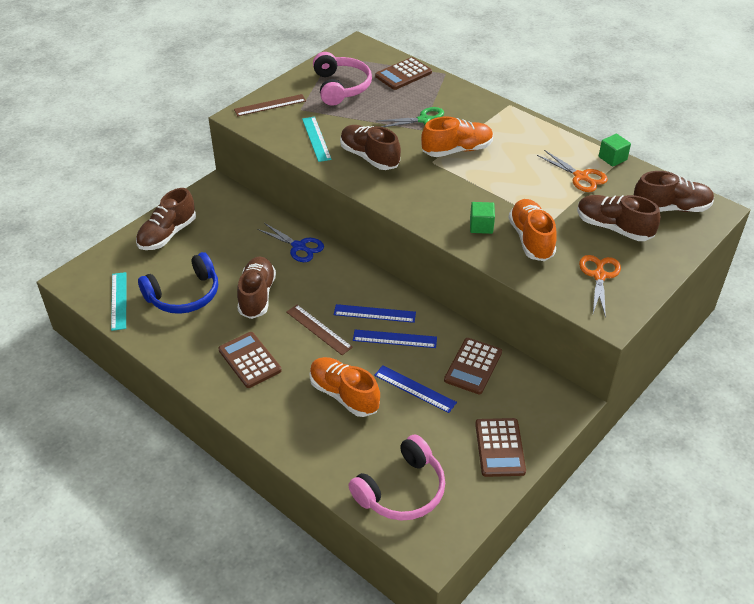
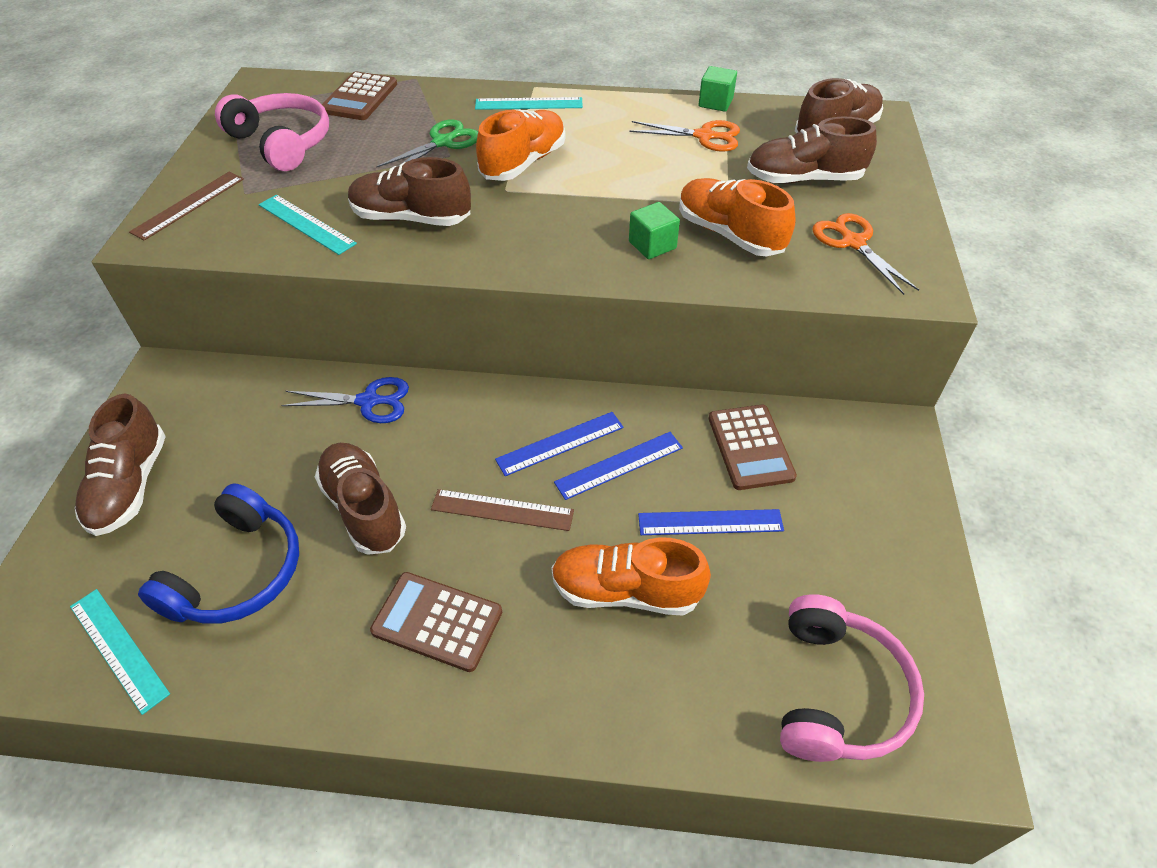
camera: 35 degrees left, 5 degrees up
(495, 115) = (529, 104): none -> turquoise ruler
(500, 448) = (888, 541): brown calculator -> none

